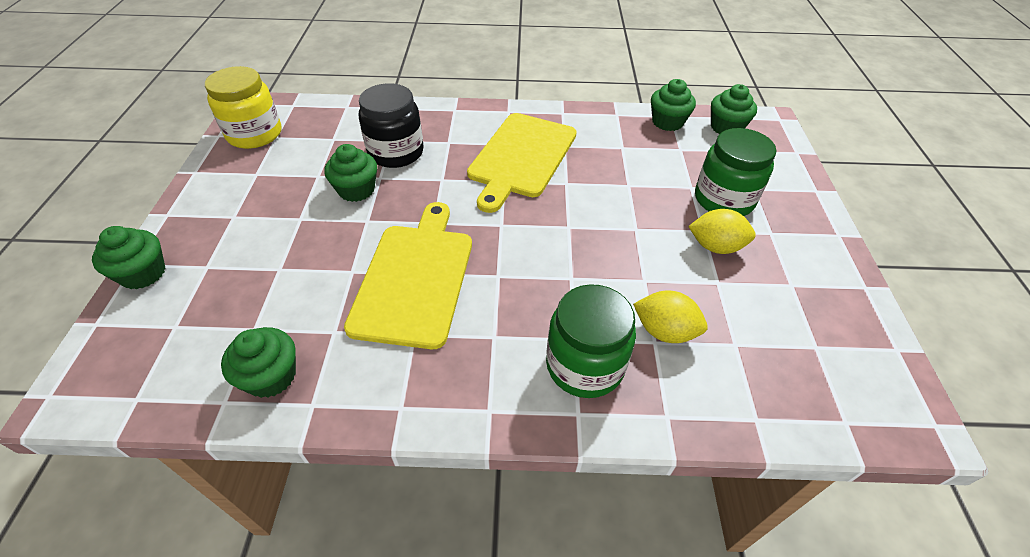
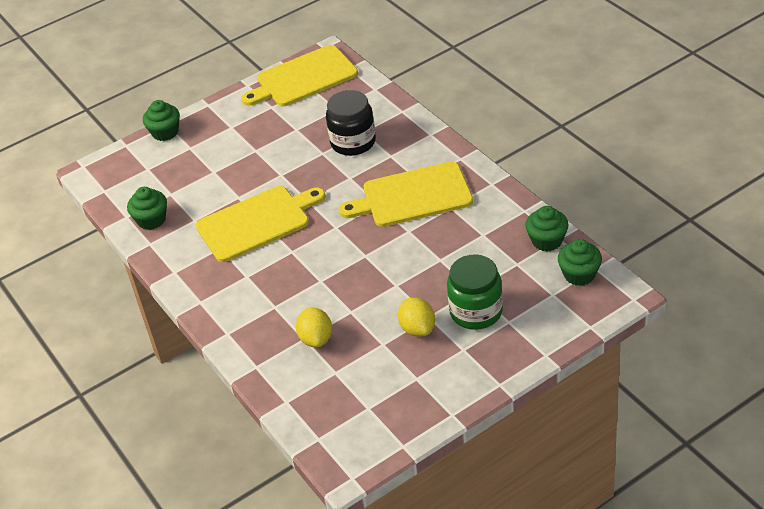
camera: 60 degrees right, 5 degrees down
(255, 134) = (303, 78): yellow jar -> yellow cutting board
(356, 190) = (301, 152): green cupcake -> none
(584, 365) = (260, 320): green jar -> none

